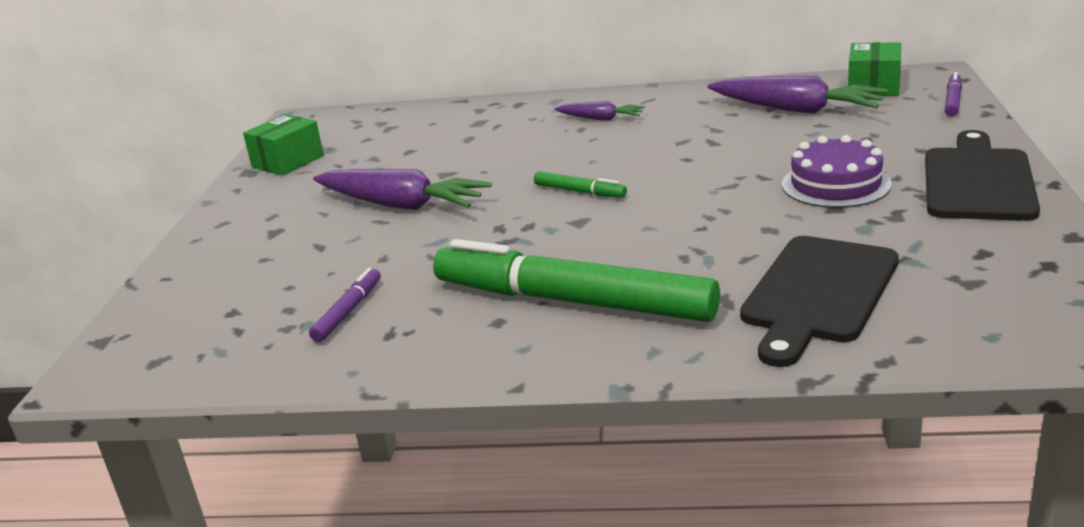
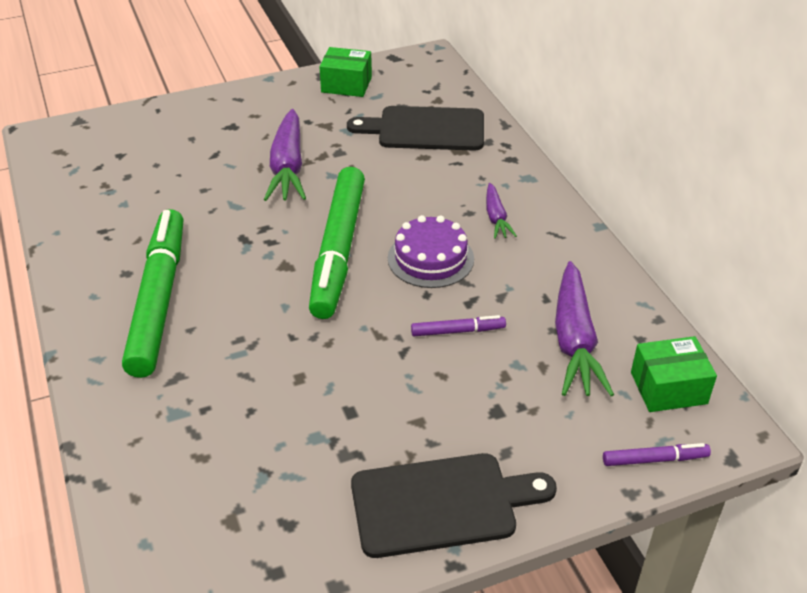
camera: 60 degrees right, 15 degrees up
(348, 311) = (128, 202): purple marker -> purple marker (458, 331)
(580, 192) = (338, 250): green marker -> green marker, size x2.40
(817, 293) = (194, 428): black cutting board -> black cutting board (425, 129)
(835, 184) = (401, 402): purple cake -> purple cake (430, 258)

